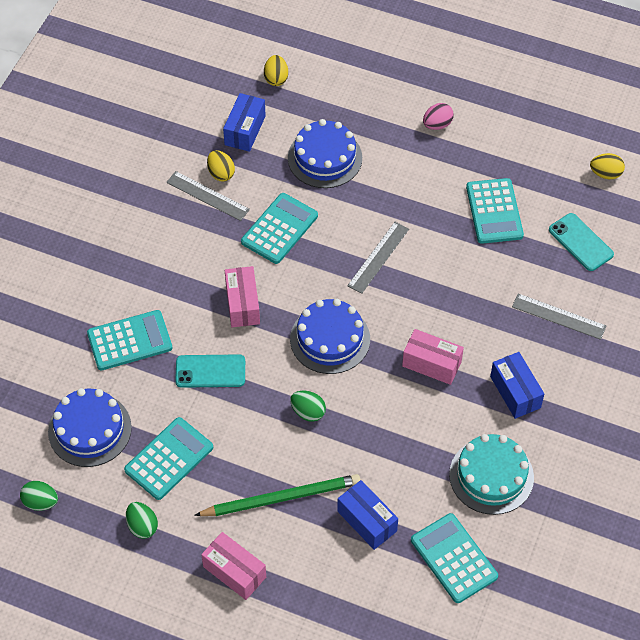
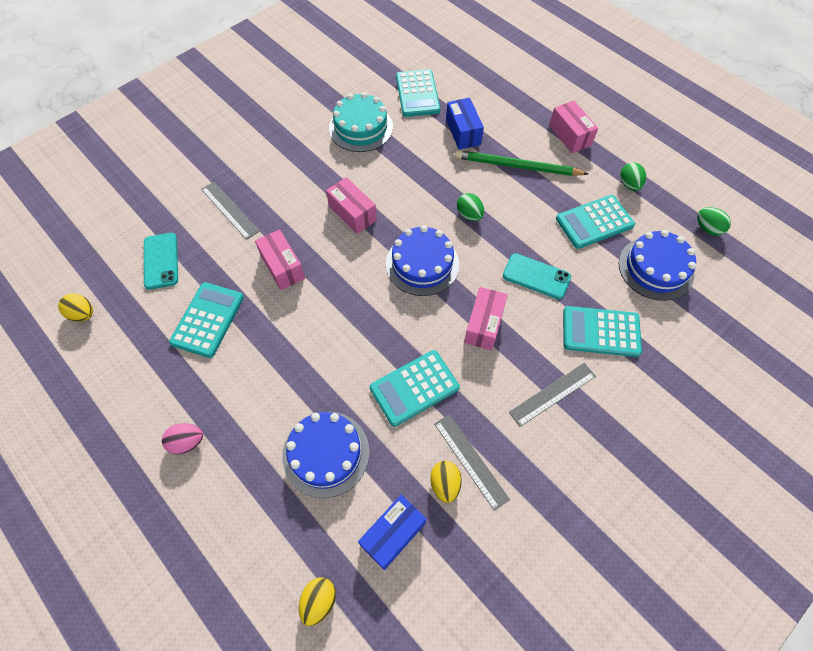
camera: 155 degrees left, 5 degrees up
(378, 257) = (339, 319): grey ruler -> grey ruler (552, 394)
(463, 282) = (282, 267): none -> pink box
(515, 392) = (305, 171): blue box -> none

